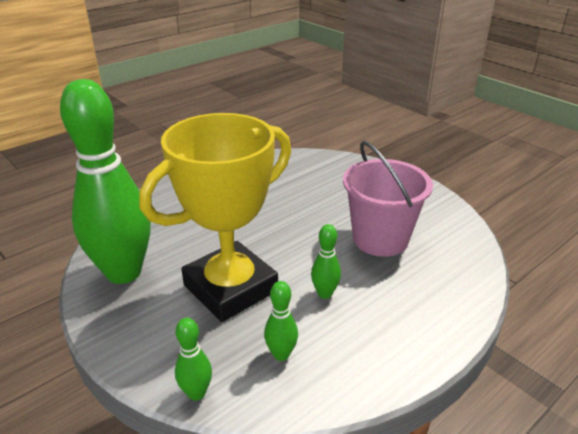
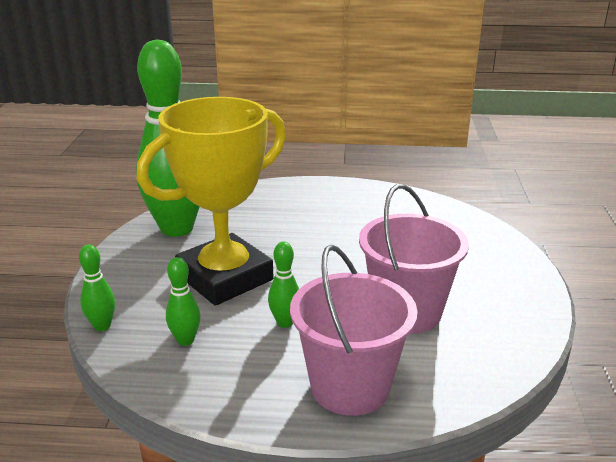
camera: 45 degrees right, 5 degrees down
(230, 288) = (225, 277): yellow trophy -> yellow trophy turned 45 degrees counterclockwise
(426, 308) = (350, 387): none -> pink bucket

